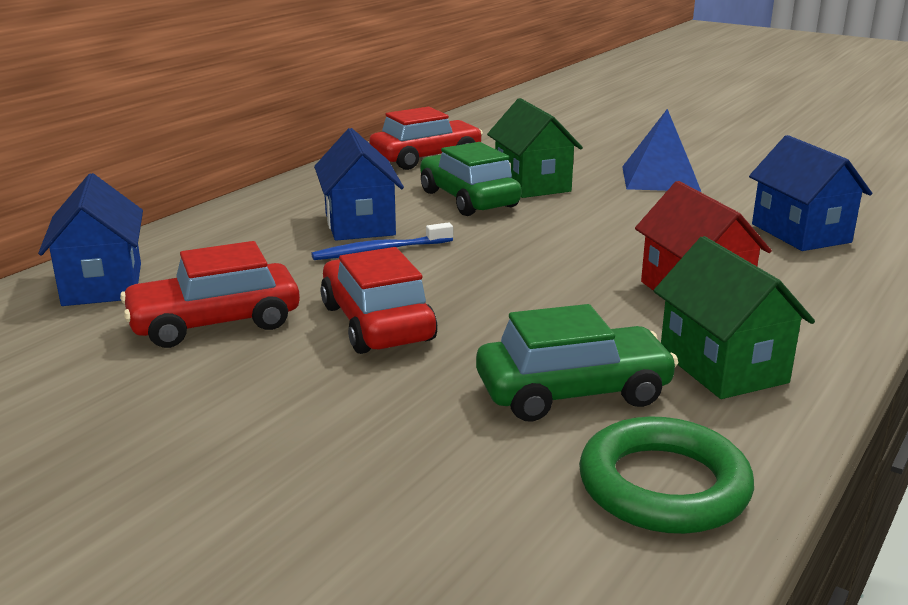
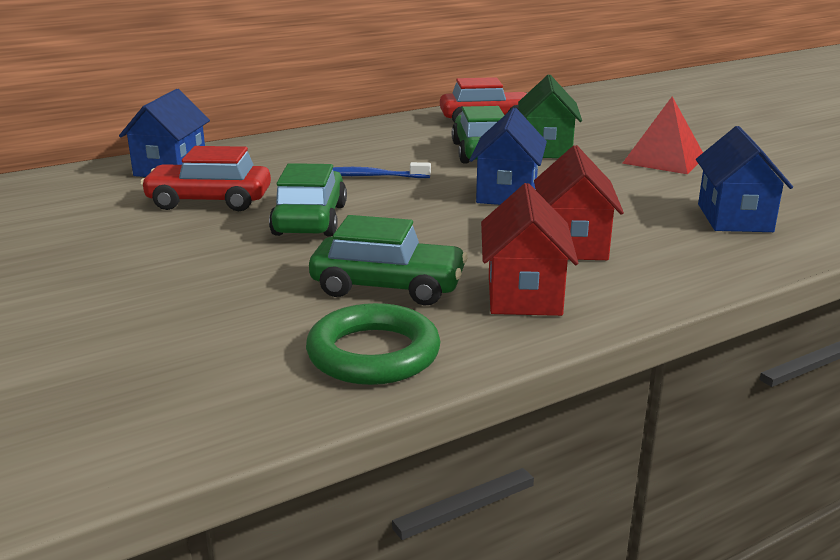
camera: 25 degrees right, 0 degrees up
(359, 224) = (378, 157): blue house -> blue house (507, 193)
(377, 323) = (310, 220): red car -> green car
(660, 178) = (663, 159): blue pyramid -> red pyramid
(723, 366) = (524, 294): green house -> red house

